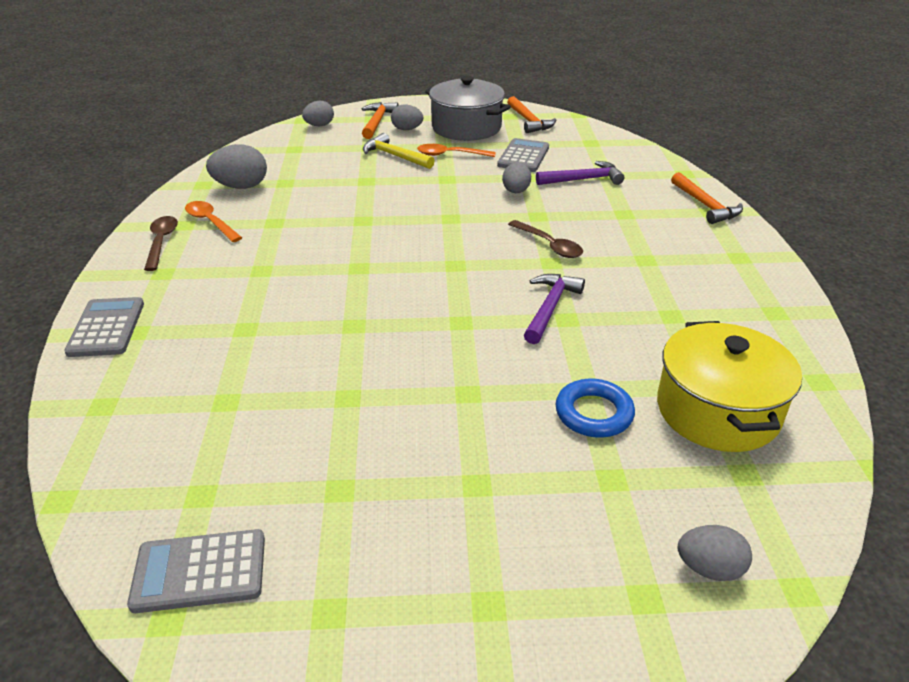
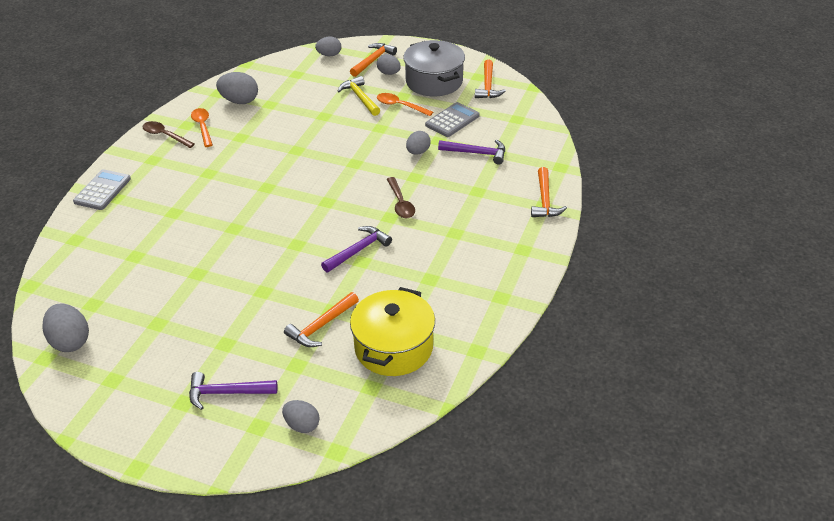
camera: 25 degrees right, 5 degrees up
(161, 242) = (165, 136): brown spoon -> brown spoon turned 75 degrees counterclockwise
(199, 571) = (70, 341): grey calculator -> grey egg
(546, 560) = (227, 393): none -> purple hammer
(594, 413) = (321, 326): blue ring -> orange hammer

